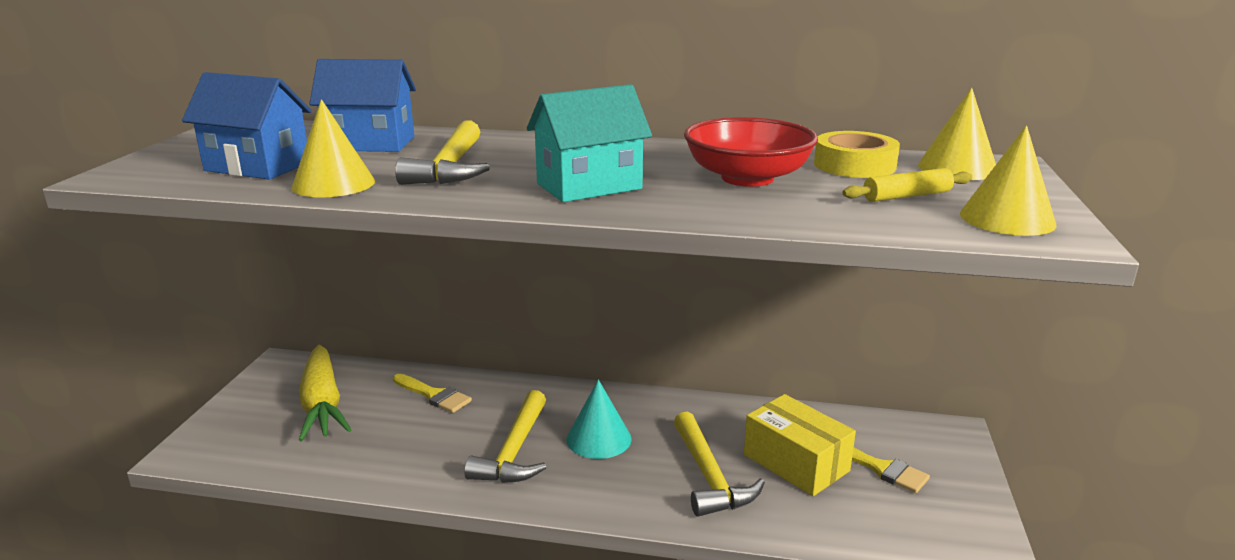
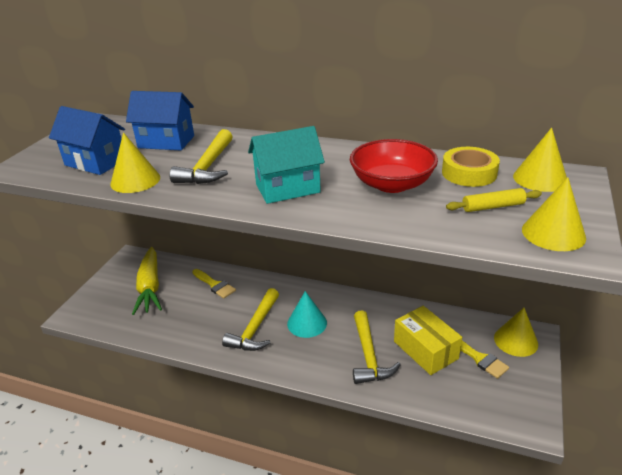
camera: 10 degrees right, 10 degrees up
(927, 441) = (516, 340): none -> yellow cone

